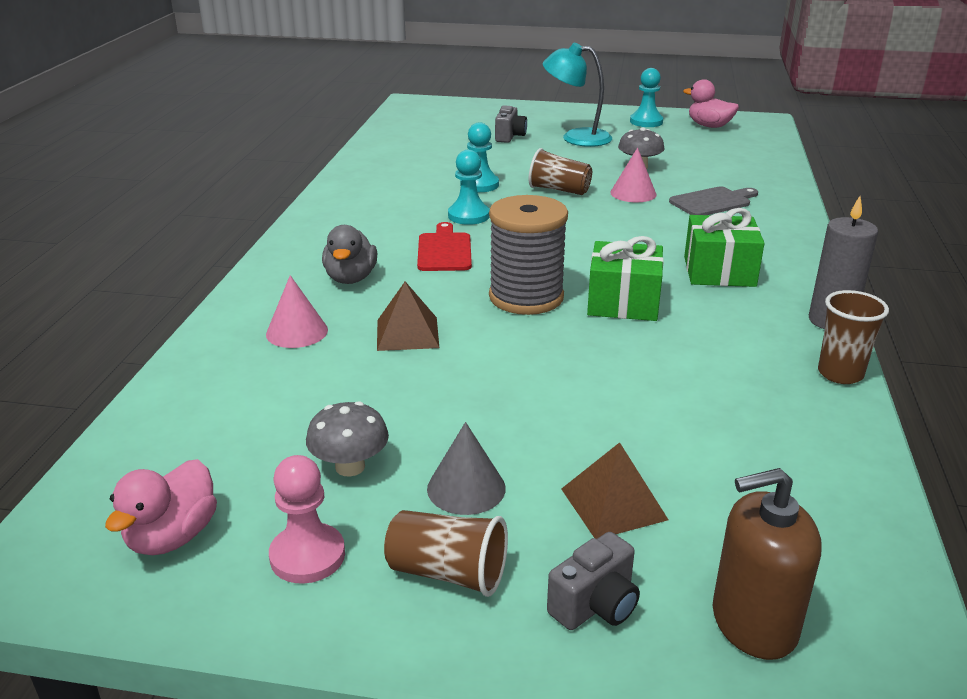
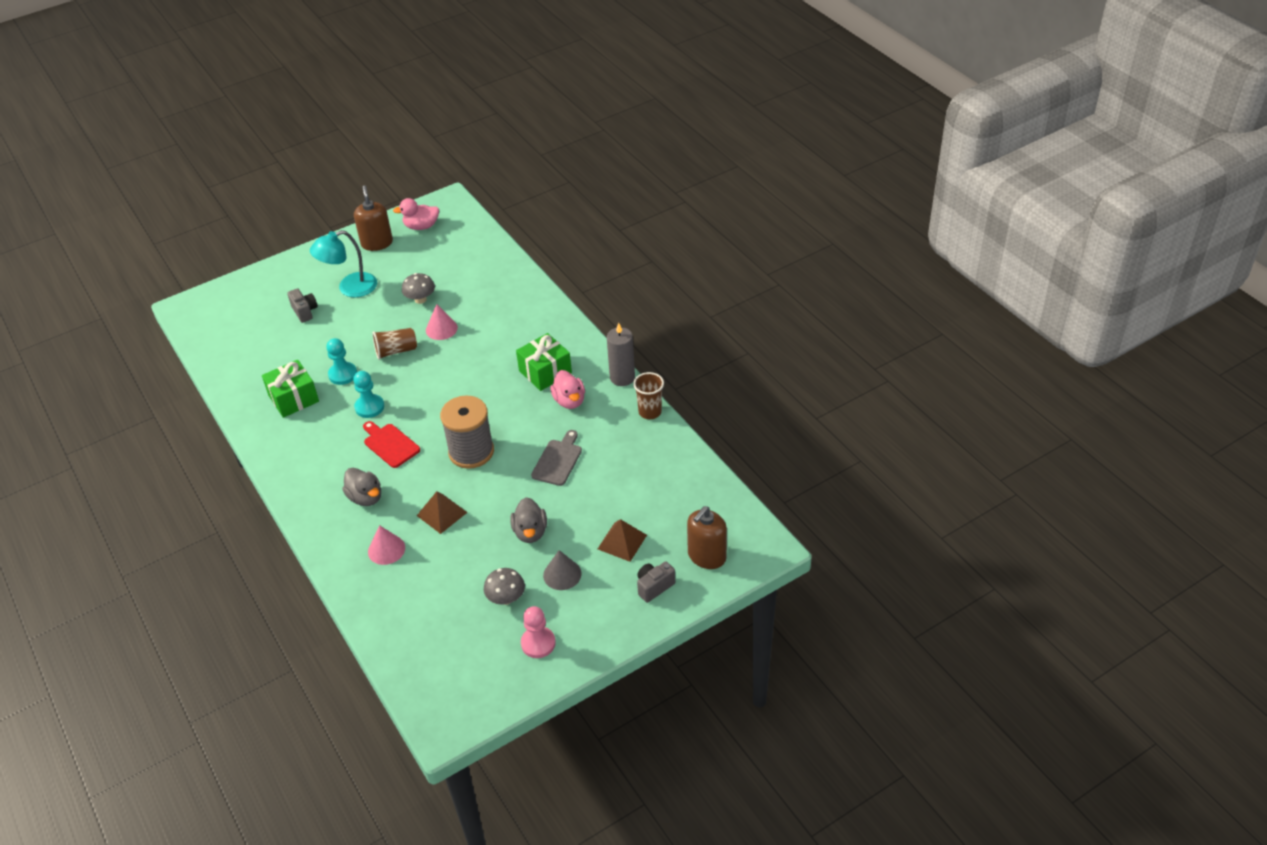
camera: 40 degrees left, 15 degrees up
(172, 537) = (478, 675): pink duck -> pink duck (569, 401)
(448, 573) = (594, 612): brown cup -> none
(489, 412) = (530, 532): none -> grey duck
(595, 606) = (654, 587): grey camera -> grey camera turned 135 degrees counterclockwise
(623, 302) = (521, 425): green gift -> green gift (293, 398)
(646, 122) = (377, 243): turquoise pawn -> brown soap dispenser
(712, 202) = (492, 311): grey cutting board -> grey cutting board (558, 460)

